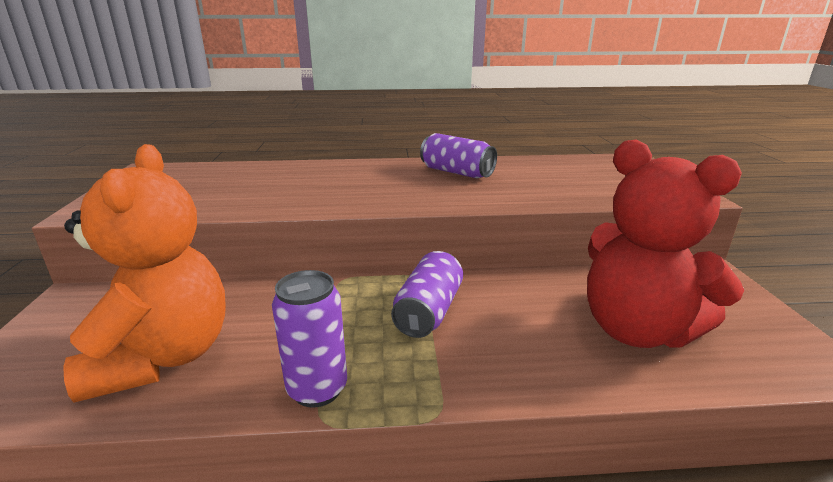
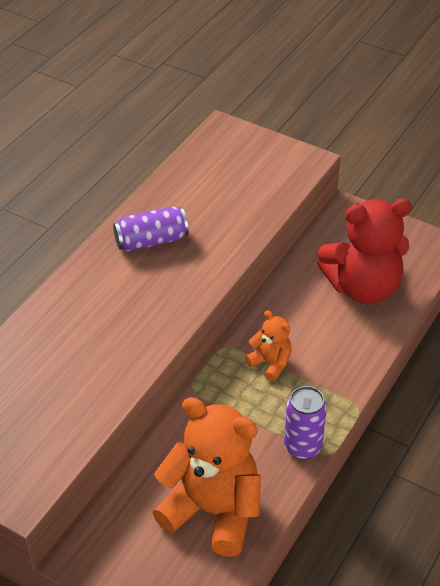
camera: 55 degrees left, 20 degrees up
(429, 311) = (270, 363): purple can -> orange teddy bear

